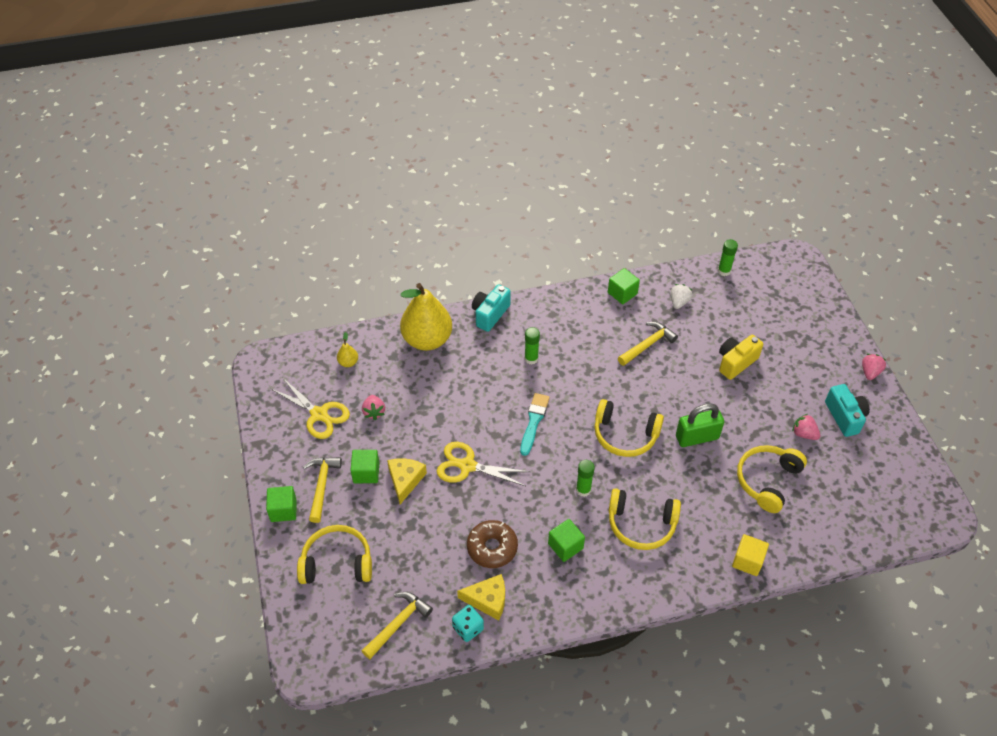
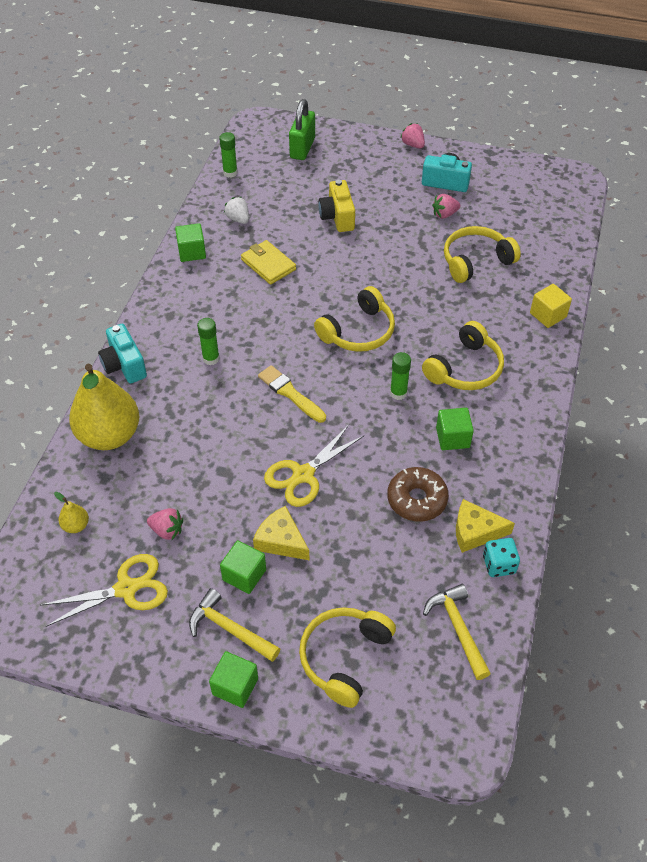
camera: 60 degrees left, 0 degrees up
(488, 599) = (475, 531): yellow cheese -> yellow cheese turned 120 degrees counterclockwise
(534, 422) = (290, 393): turquoise brush -> yellow brush
(647, 345) = (268, 264): yellow hammer -> yellow wallet
(697, 437) = (398, 283): green padlock -> green padlock (302, 148)
(767, 480) = (475, 261): yellow headphones -> yellow headphones turned 90 degrees clockwise

